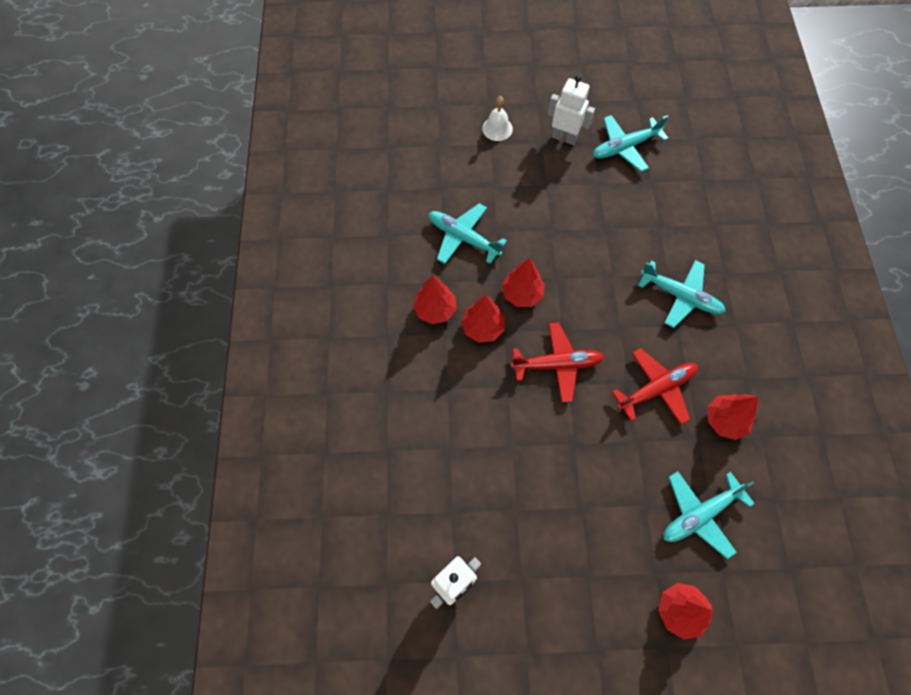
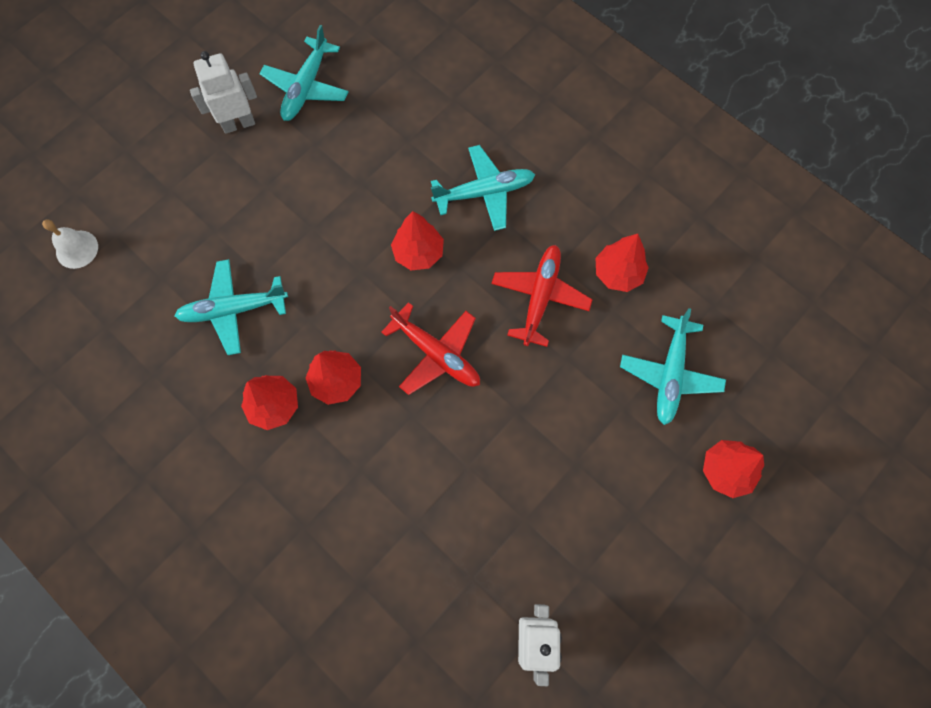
camera: 45 degrees left, 5 degrees up
(497, 128) = (161, 168): white bell -> white bell (77, 249)
(521, 294) = (342, 315): red tree -> red tree (418, 253)
(557, 364) = (436, 353): red plane -> red plane turned 90 degrees clockwise

